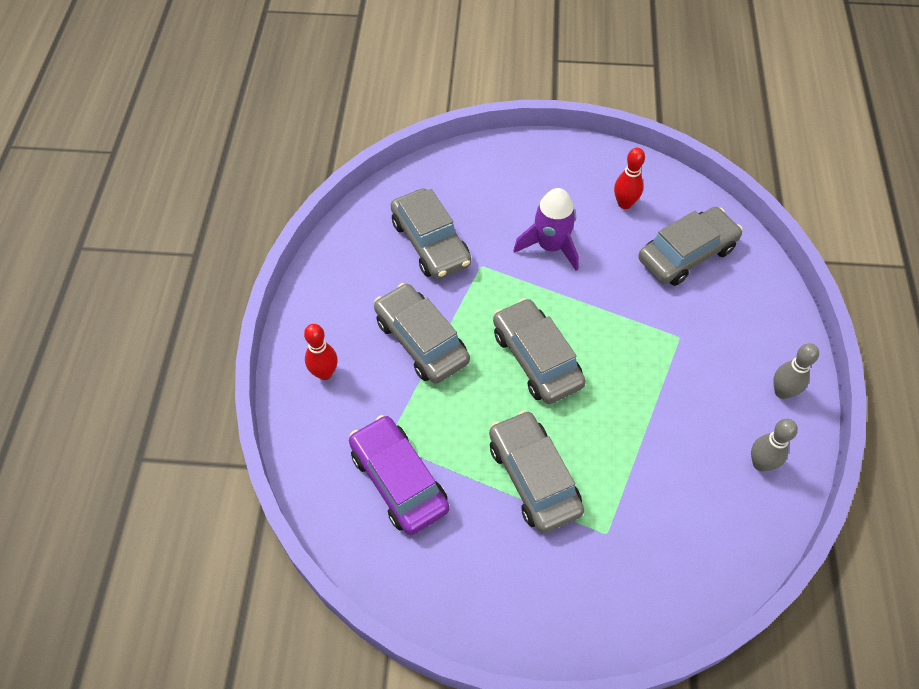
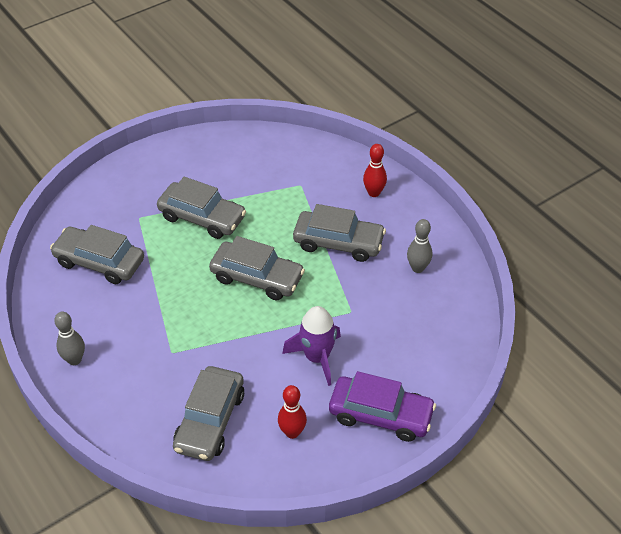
camera: 140 degrees right, 10 degrees down
(399, 480) = (275, 173): purple car -> purple car (380, 415)
(430, 243) = (401, 303): grey car -> grey car (99, 262)
(760, 463) = (66, 306): grey bowling pin -> grey bowling pin (417, 268)

